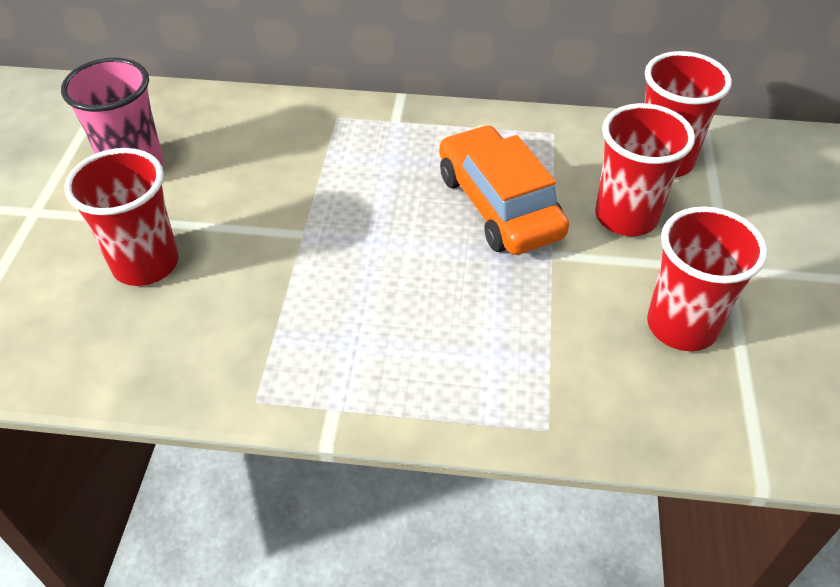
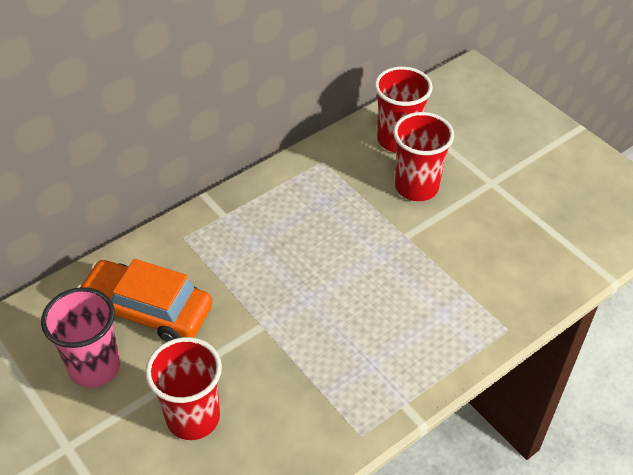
camera: 45 degrees left, 0 degrees up
(499, 205) = (346, 227): orange car -> orange car (147, 310)
(681, 326) = (505, 229): red cup -> none

